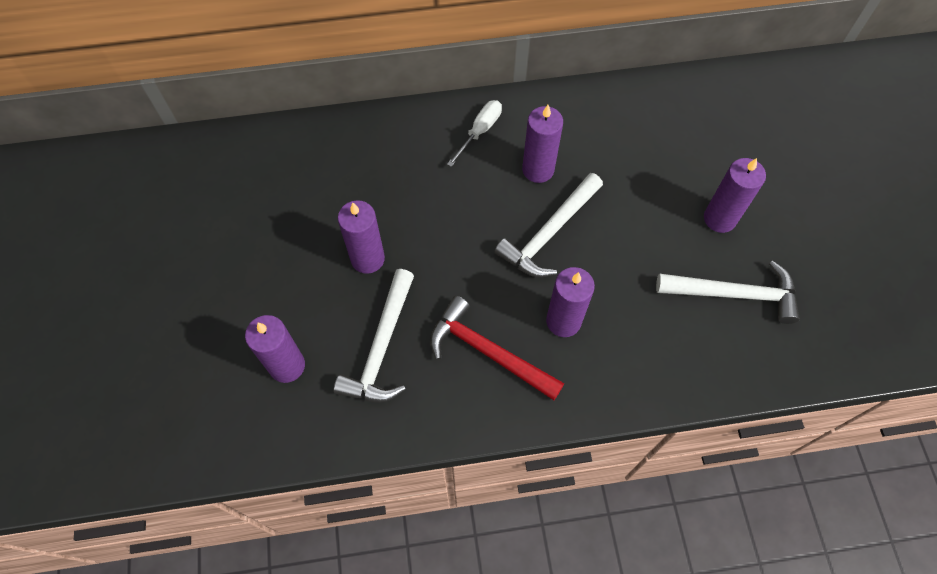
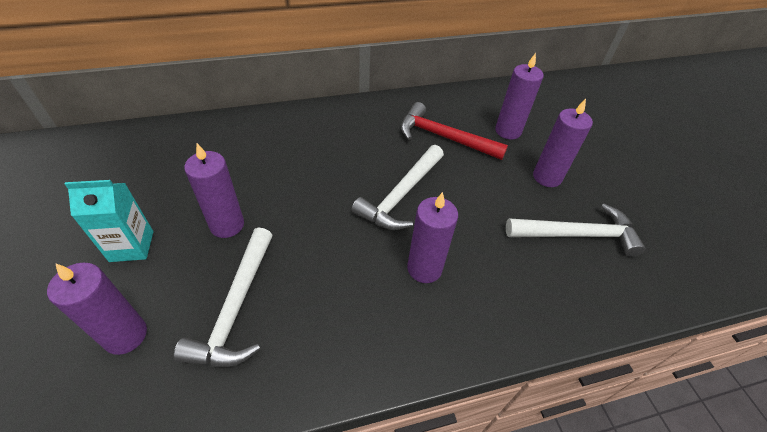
camera: 10 degrees left, 15 degrees down
(279, 276) = (131, 246): none -> turquoise carton
(479, 131) = (333, 124): white screwdriver -> none
(488, 352) = (351, 303): red hammer -> red hammer (444, 137)
(538, 169) = (385, 149): purple candle -> purple candle (508, 131)

